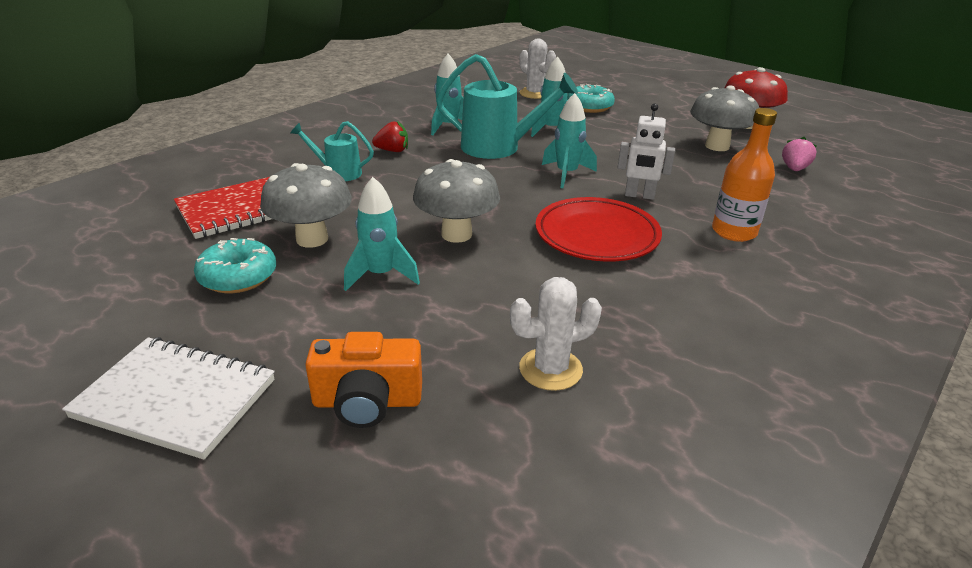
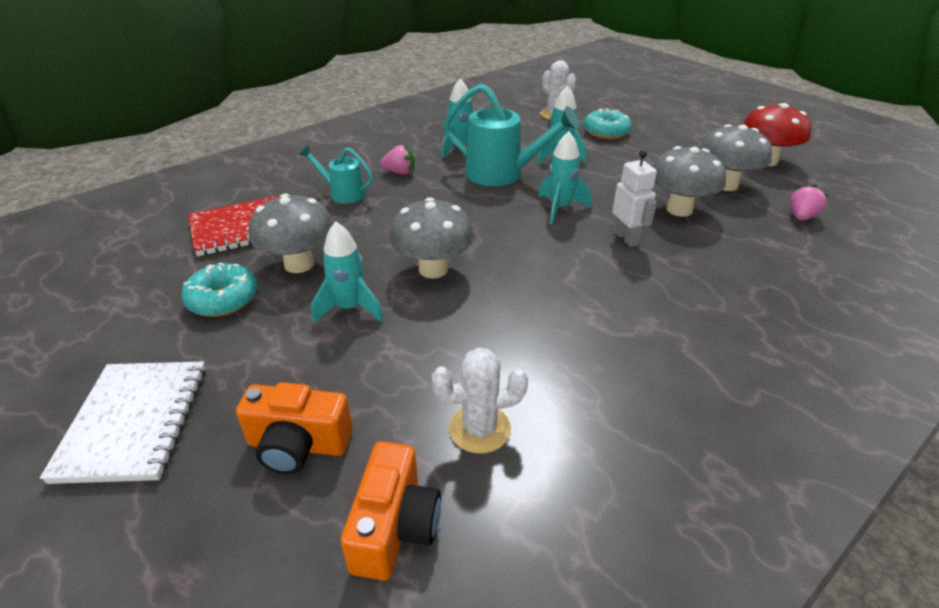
camera: 10 degrees right, 5 degrees up
(175, 399) = (134, 422): white notebook -> white notebook turned 60 degrees clockwise
(392, 151) = (400, 172): red strawberry -> pink strawberry
(494, 463) = (395, 527): none -> orange camera
(596, 235) = (569, 281): red plate -> none
(639, 196) = (626, 238): white robot -> white robot turned 135 degrees counterclockwise
(681, 169) = (679, 209): none -> grey mushroom
(734, 232) = (713, 287): orange bottle -> none

